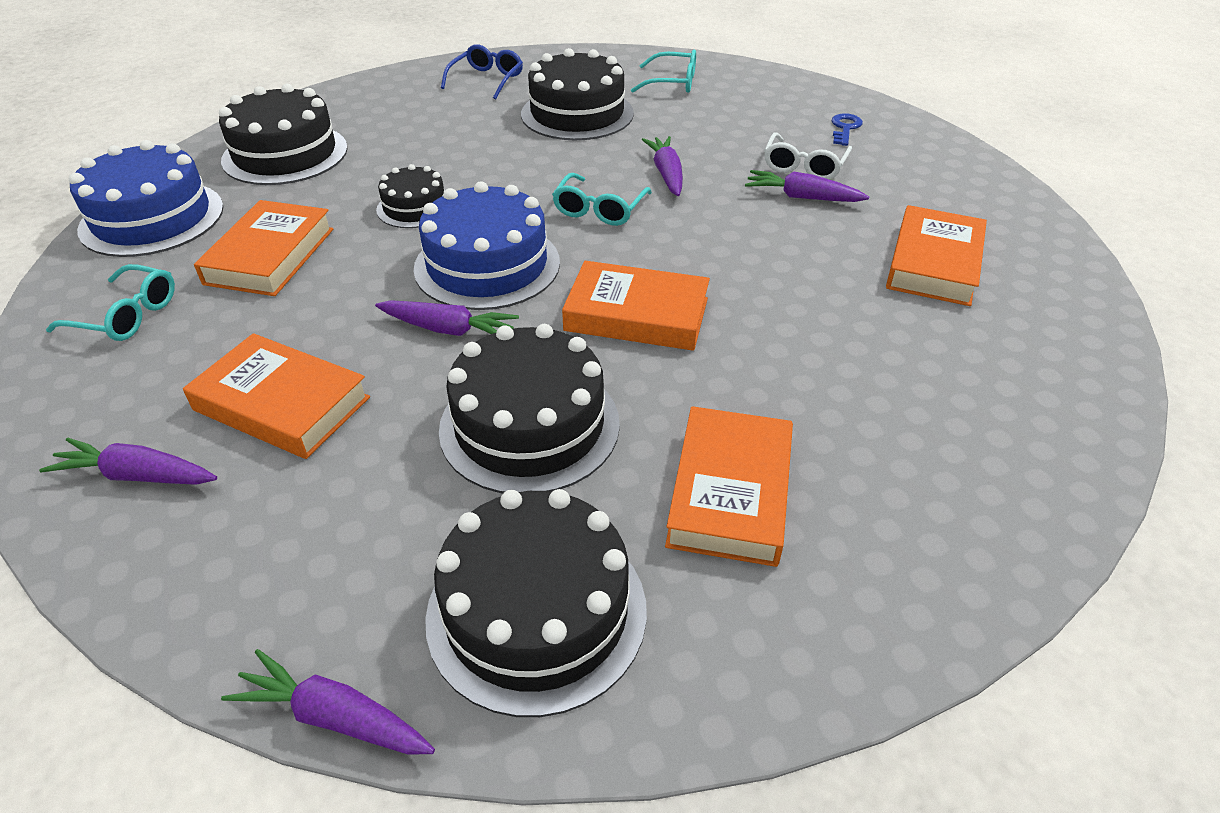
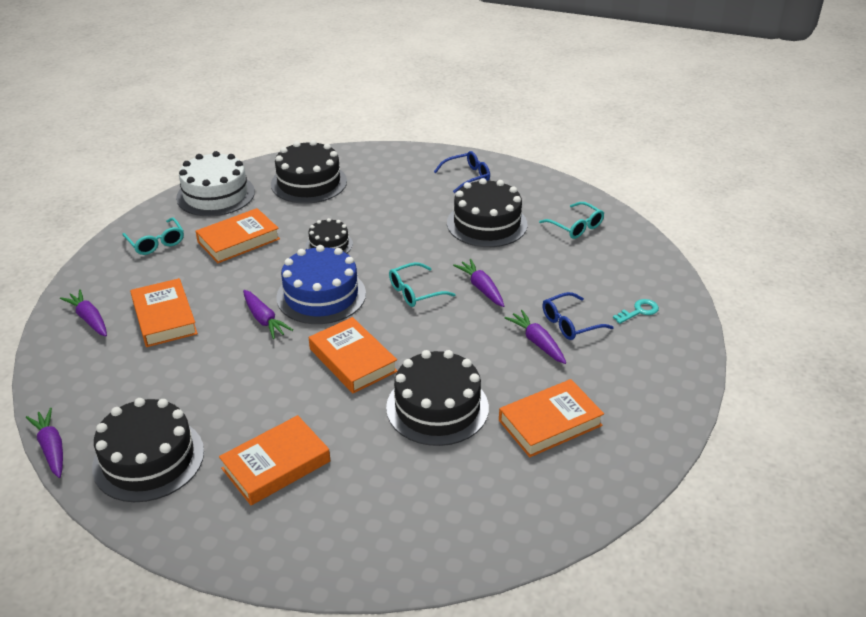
camera: 40 degrees right, 5 degrees down
(152, 218) = (215, 194): blue cake -> white cake
(529, 425) = (239, 385): black cake -> black cake (437, 407)
(666, 174) = (481, 288): purple carrot -> purple carrot turned 60 degrees counterclockwise
(804, 166) = (570, 323): white glasses -> blue glasses
(845, 128) = (639, 311): blue key -> turquoise key

